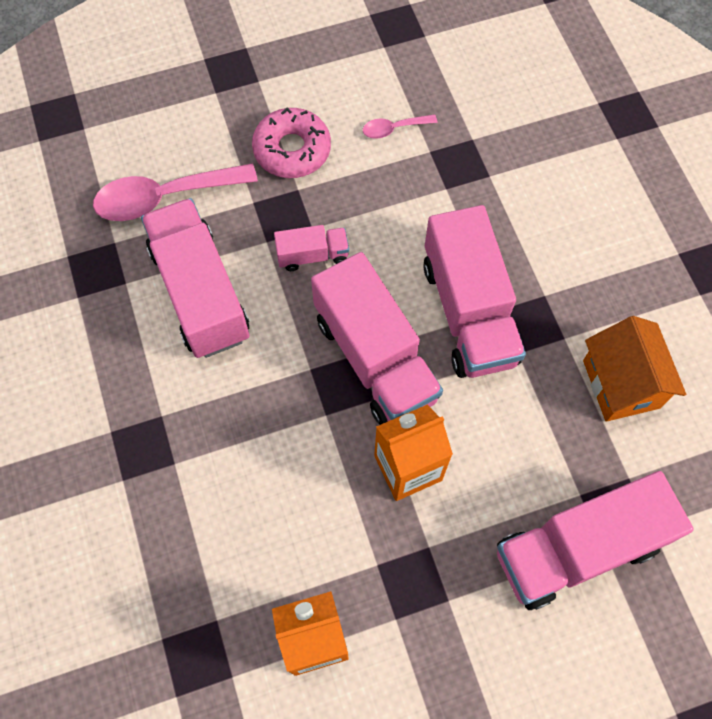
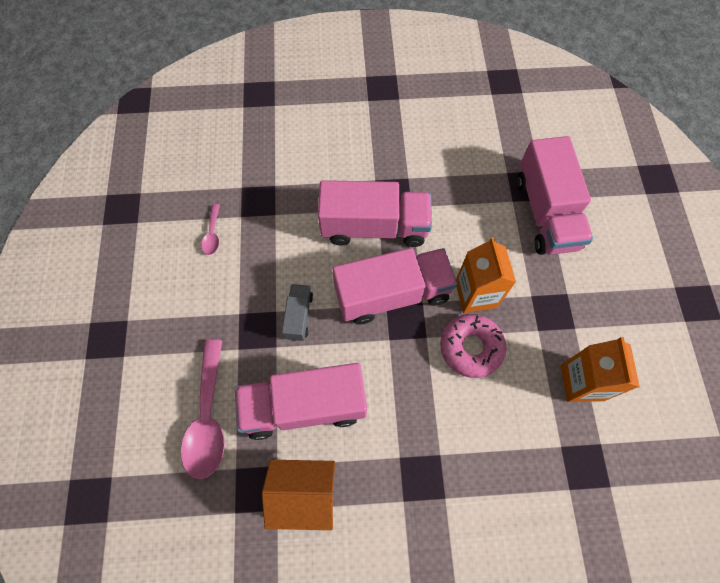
camera: 75 degrees left, 0 degrees up
(292, 150) = (202, 309): pink donut -> pink donut (471, 348)
(312, 255) = (298, 316): pink truck -> grey truck
(621, 384) = (446, 157): orange house -> orange house (304, 494)

